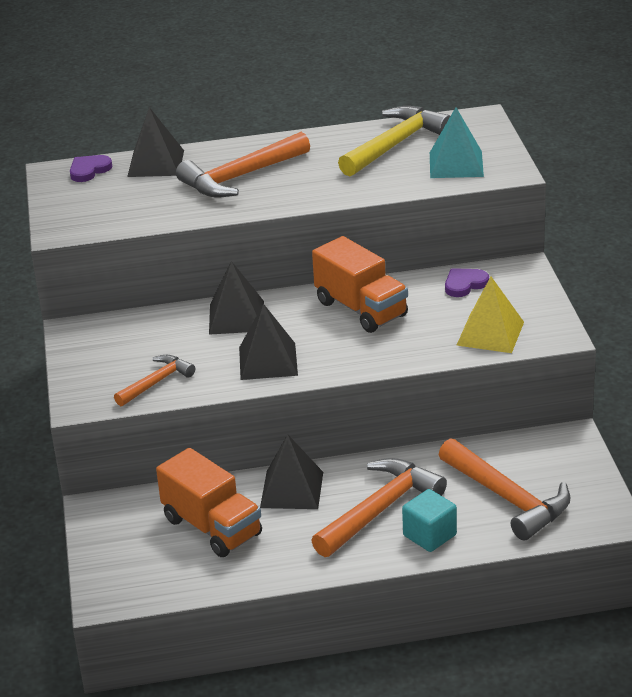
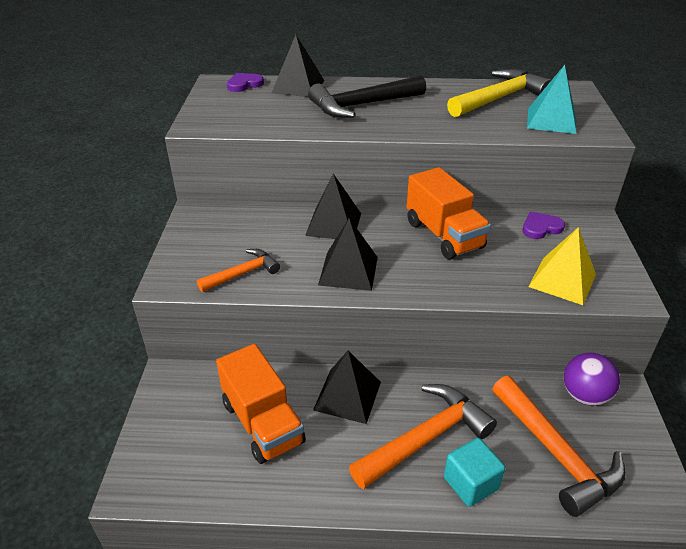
camera: 10 degrees right, 5 degrees up
(240, 177) = (362, 105): orange hammer -> black hammer
(533, 447) = (584, 395): none -> purple ball

